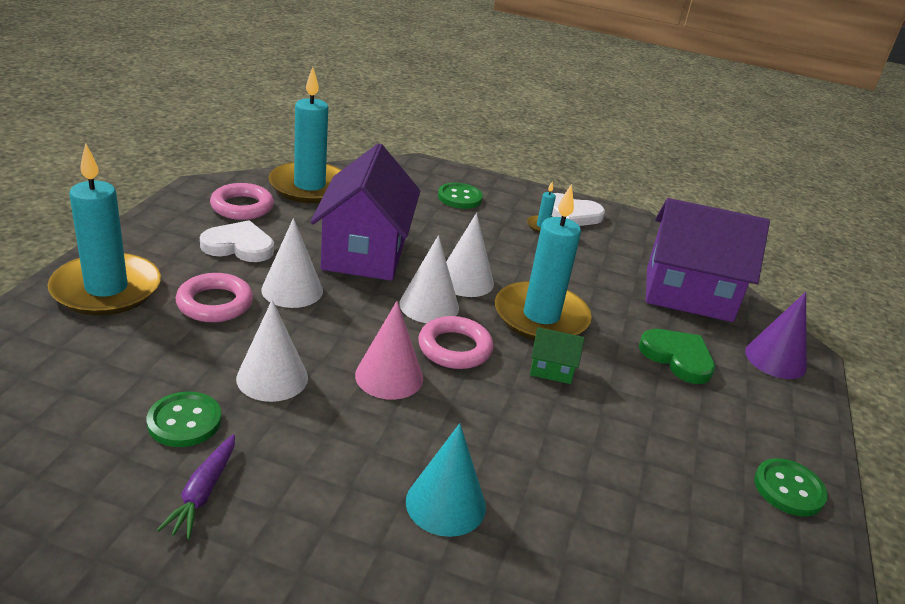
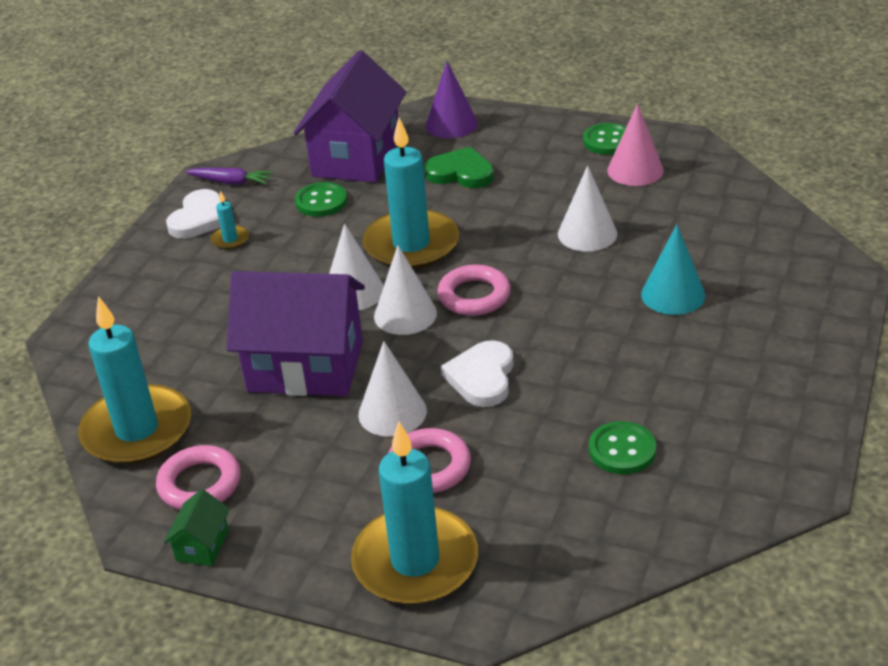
camera: 80 degrees left, 5 degrees up
(203, 493) = (703, 422): purple carrot -> purple carrot (231, 182)
(239, 246) = (302, 469): white heart -> white heart (482, 377)
(272, 378) = (546, 405): white cone -> white cone (587, 234)
(389, 376) = (526, 333): pink cone -> pink cone (635, 170)
(459, 197) = (163, 300): green button -> green button (321, 201)
(551, 369) = (493, 240): green house -> green house (202, 545)
(678, 358) = (460, 173): green heart -> green heart turned 60 degrees clockwise

